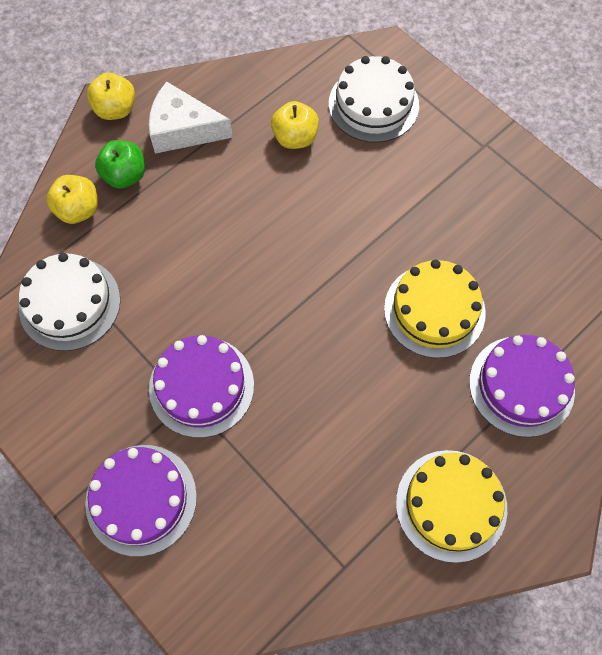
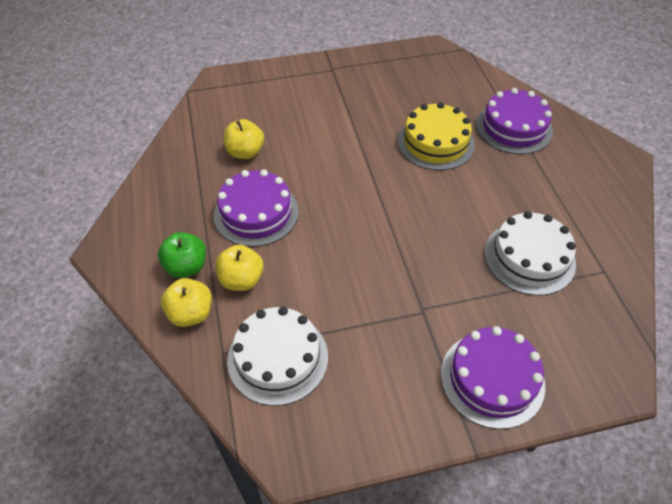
camera: 60 degrees left, 15 degrees down
(115, 109) = (117, 247): yellow apple -> yellow apple (241, 280)
(183, 129) = (178, 212): white cheese -> none
(201, 386) = (415, 295): purple cake -> purple cake (256, 213)
(373, 104) = (255, 103): white cake -> white cake (529, 257)
(451, 505) = (581, 195): yellow cake -> none

